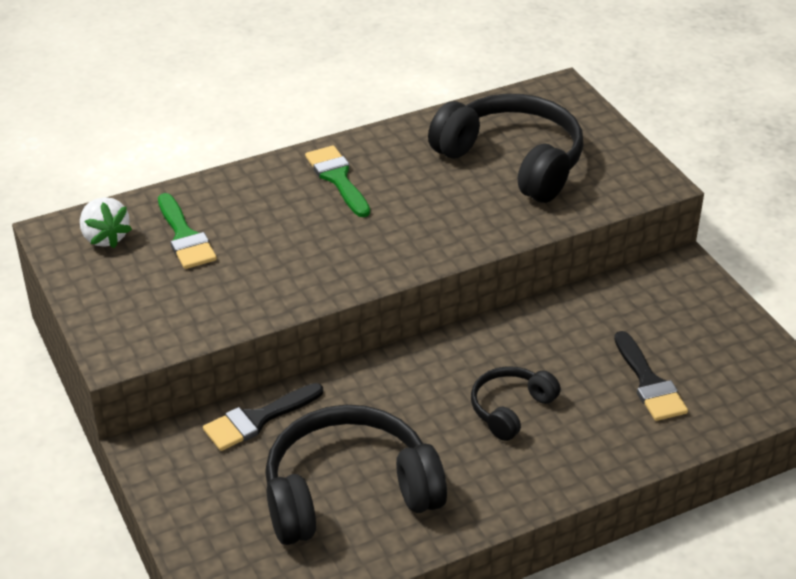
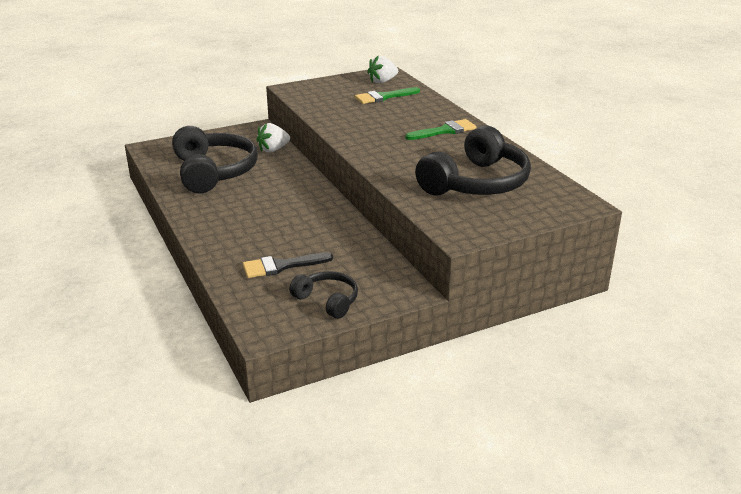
camera: 90 degrees right, 10 degrees down
(257, 419) = (273, 150): black brush -> white strawberry
(511, 409) = (266, 217): black headphones -> black headphones (327, 301)

